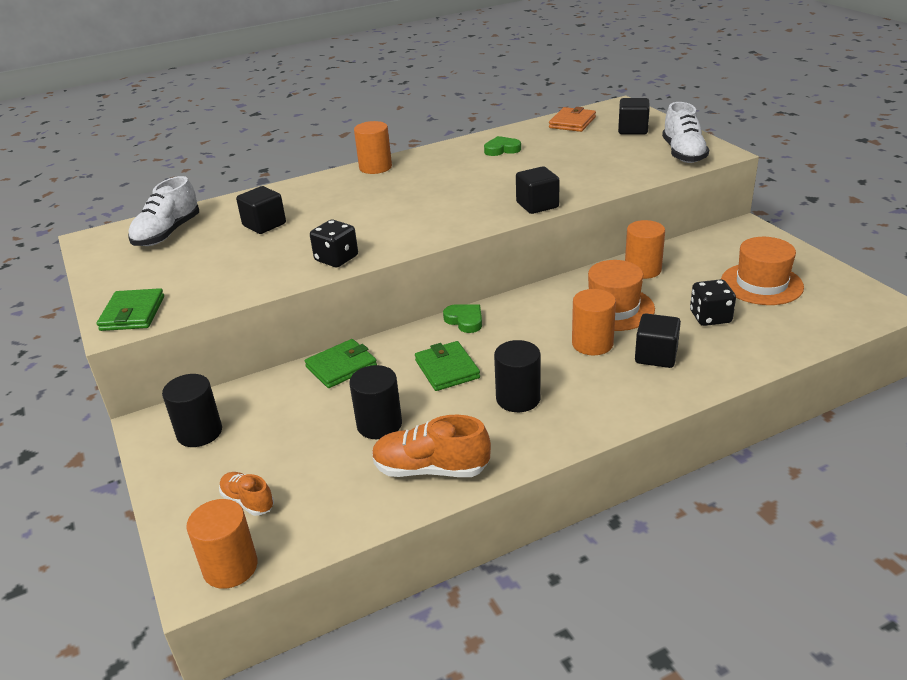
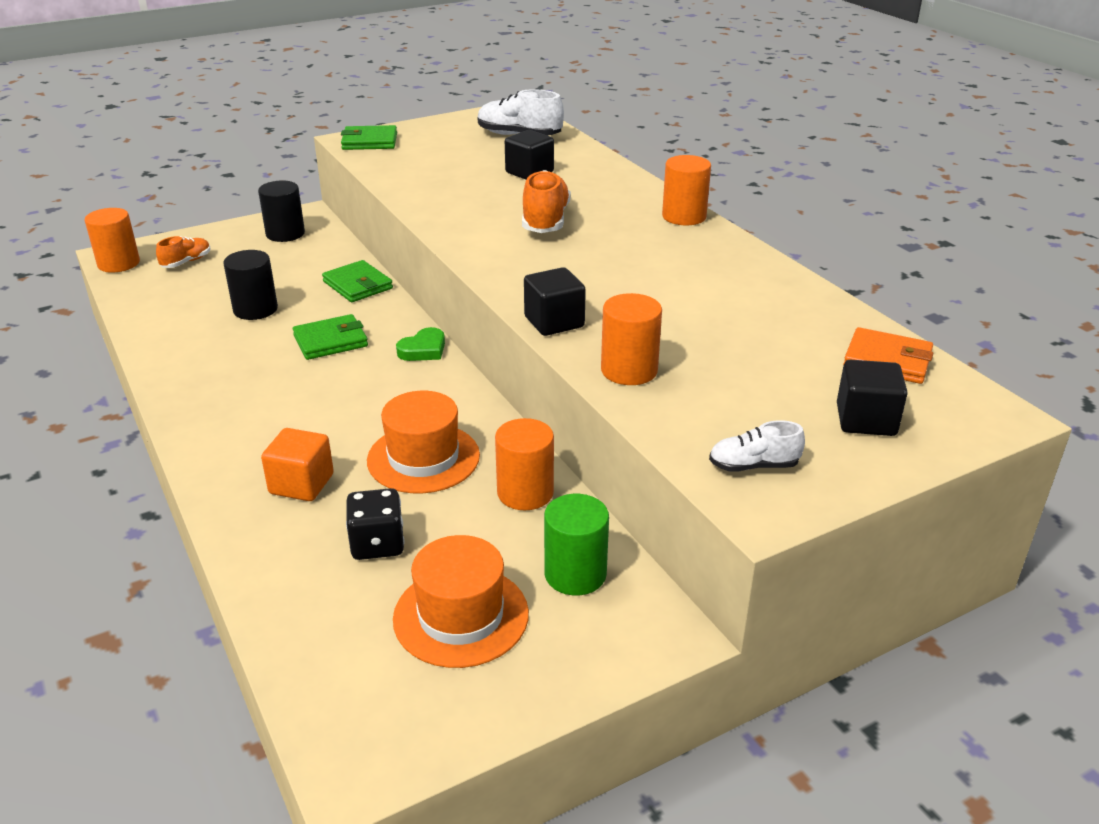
camera: 85 degrees right, 0 degrees up
(336, 259) = (440, 211): black dice -> none
(431, 469) = (177, 337): orange shoe -> orange shoe (545, 221)
(502, 149) = (754, 298): green heart -> none
(518, 398) = (260, 383): black cylinder -> none
(592, 344) = (346, 436): orange cylinder -> orange cylinder (629, 370)
(656, 356) = (301, 484): black cube -> orange cube
(683, 153) = (753, 466): white shoe -> white shoe, size x0.59
(712, 252) = (575, 574): none -> green cylinder

